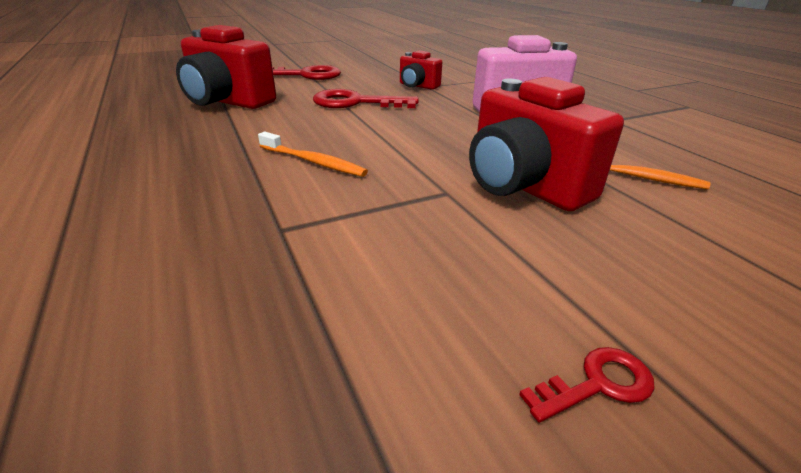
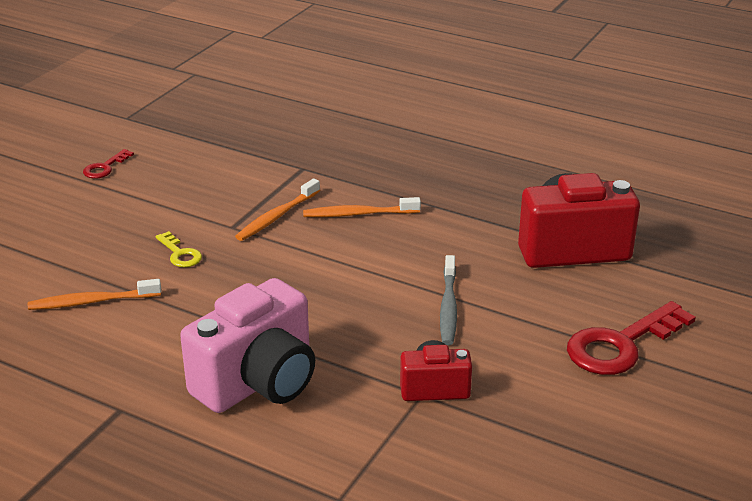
camera: 145 degrees right, 0 degrees up
(356, 103) = (448, 307): red key -> grey toothbrush
(389, 185) = (277, 216): none -> orange toothbrush
(523, 186) = (180, 254): red camera -> yellow key

